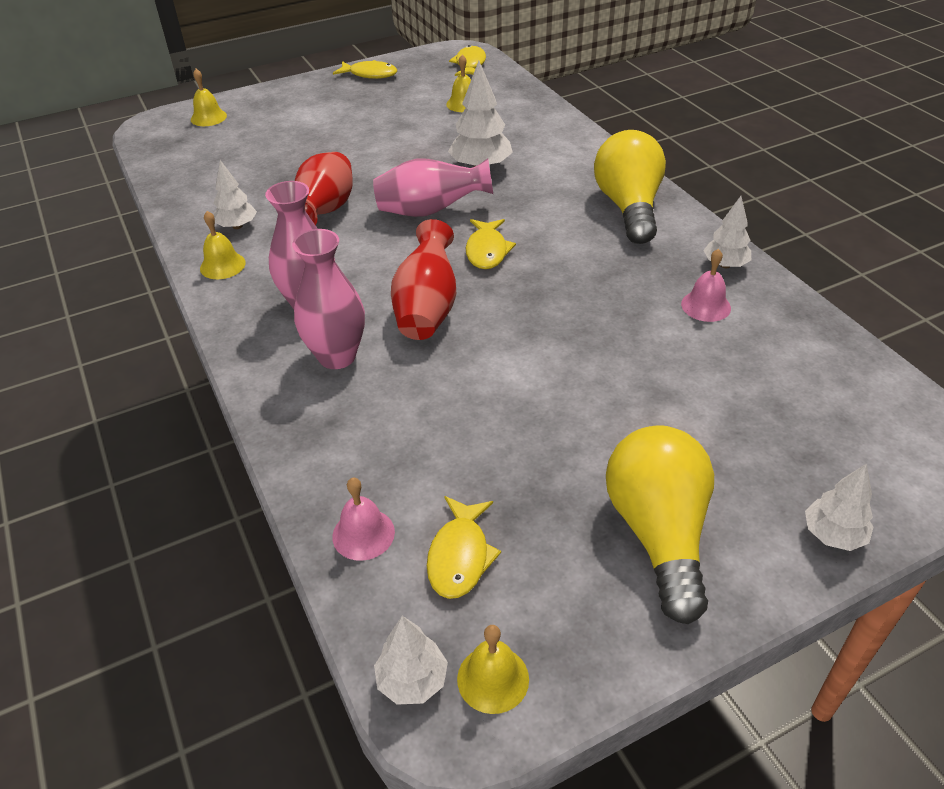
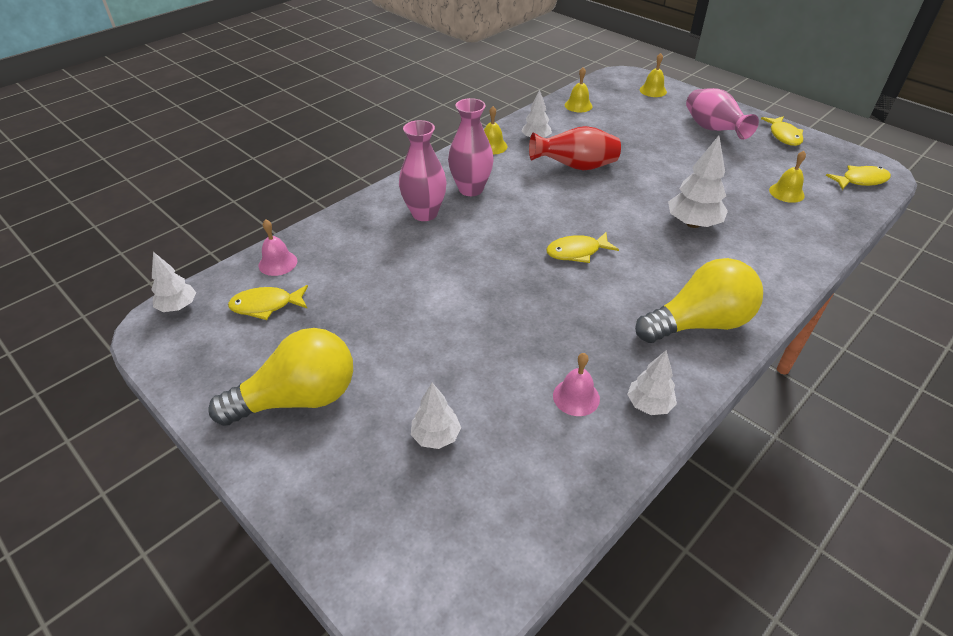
camera: 70 degrees right, 0 degrees up
(427, 308) = (492, 238): red vase -> none
(430, 211) = (610, 213): pink vase -> pink vase (713, 130)
(493, 679) = (179, 338): yellow bell -> yellow bell (578, 105)
(833, 535) = (313, 510): white tree -> white tree (436, 436)

